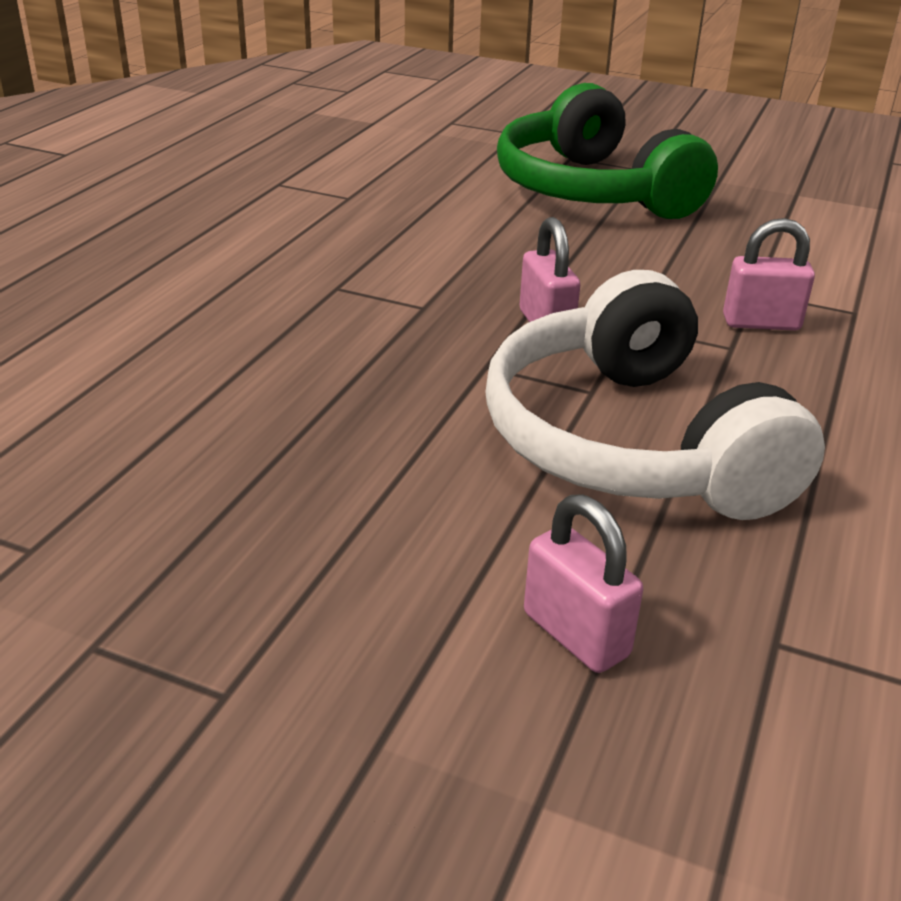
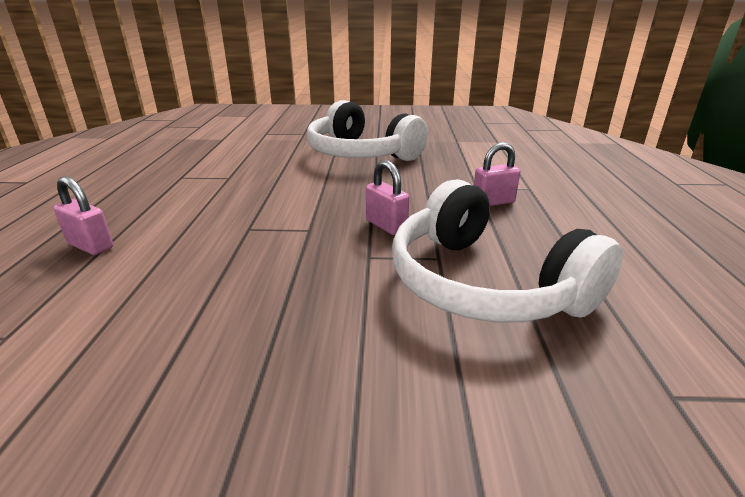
camera: 20 degrees left, 5 degrees down
(575, 634) = (561, 437): pink padlock -> pink padlock (90, 246)
(593, 191) = (361, 154): green headphones -> white headphones

